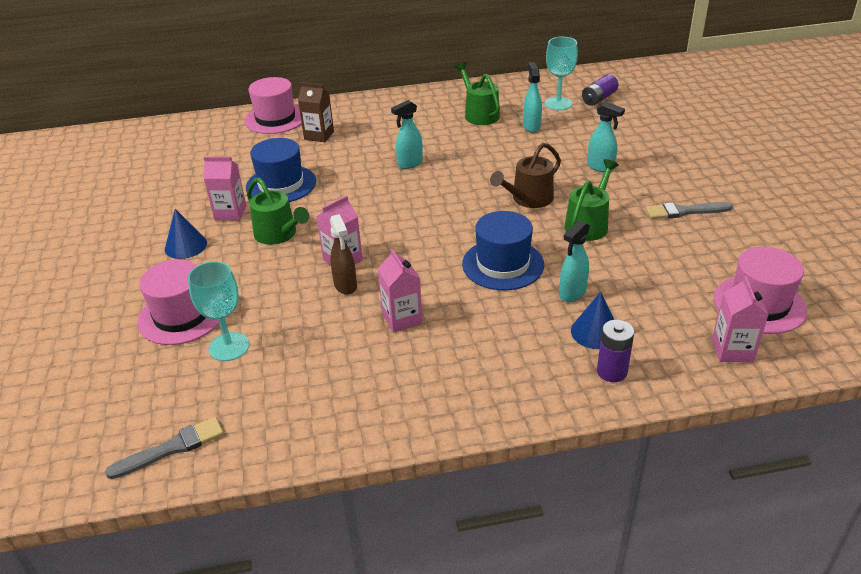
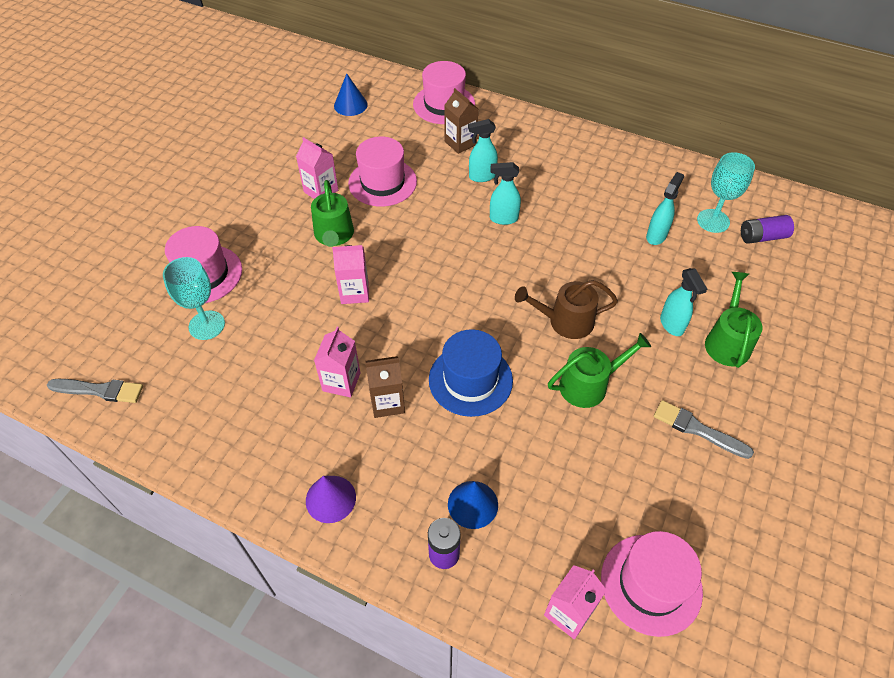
camera: 35 degrees right, 15 degrees up
(185, 246) = (263, 207): blue cone -> blue cone (350, 105)
(281, 184) = (382, 182): blue hat -> pink hat
(345, 286) = (333, 320): brown spray bottle -> none
(456, 310) = (387, 402): none -> brown carton
(479, 114) = (622, 193): green watering can -> green watering can (727, 342)
(485, 392) = (330, 499): none -> purple cone
(572, 293) = (495, 450): turquoise spray bottle -> turquoise spray bottle (482, 176)

